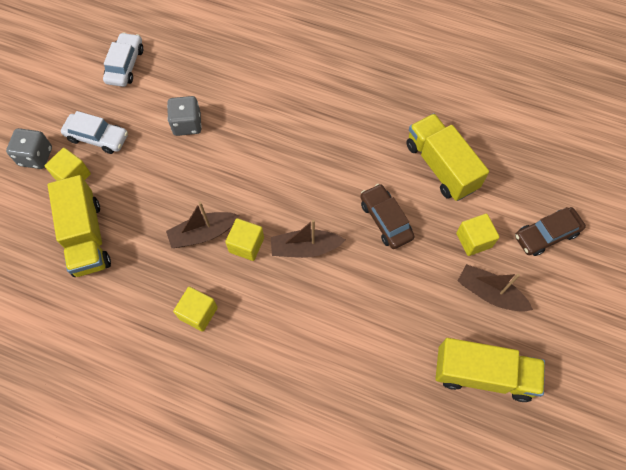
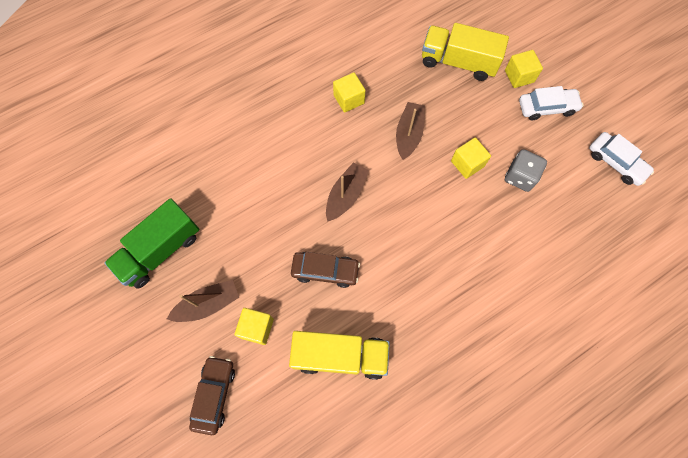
camera: 125 degrees right, 5 degrees up
(36, 156) = (553, 61): grey dice -> none
(97, 137) = (547, 107): white car -> white car turned 150 degrees counterclockwise
(246, 245) = (378, 157): yellow cube -> yellow cube (467, 164)
(483, 374) = (160, 250): yellow truck -> green truck

